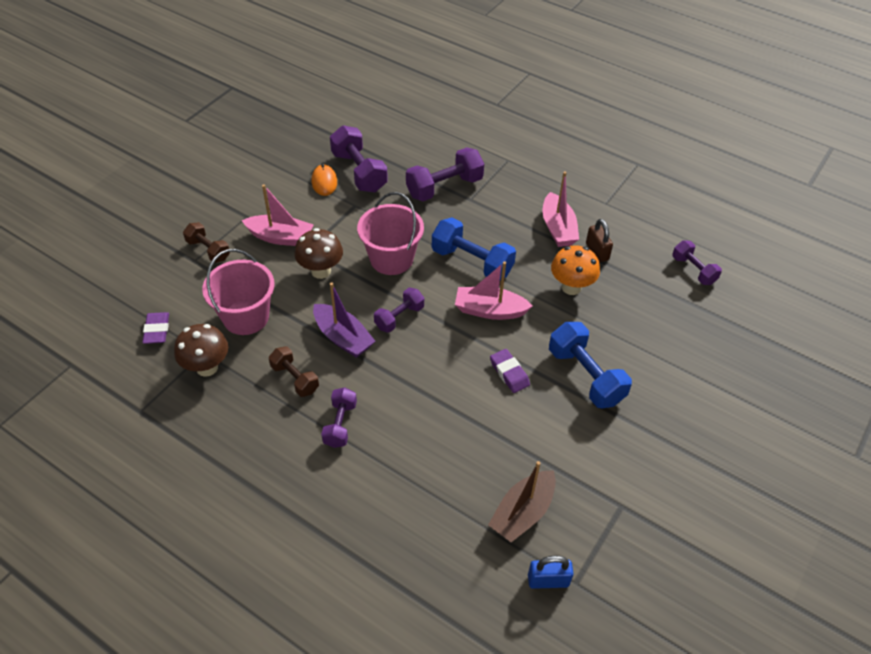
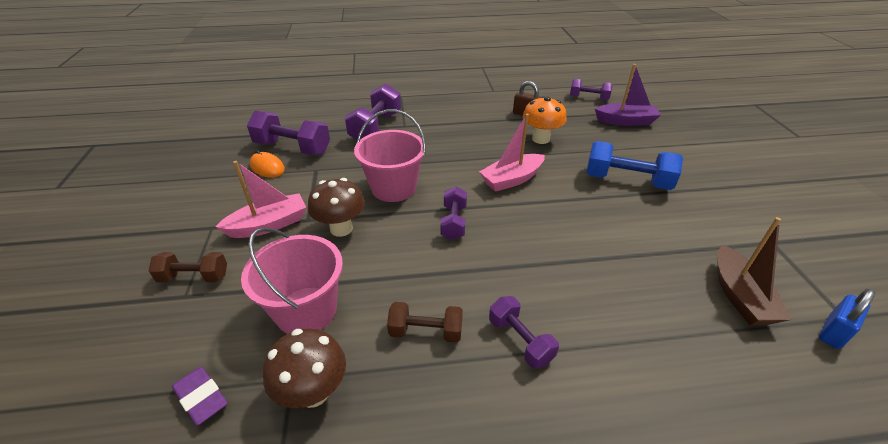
camera: 40 degrees left, 10 degrees down
(343, 338) = (427, 266): purple boat -> purple boat (625, 121)
(472, 262) = (457, 158): blue dumbbell -> none
(509, 373) = (582, 209): purple eraser -> none
(558, 228) = (485, 114): pink boat -> none

